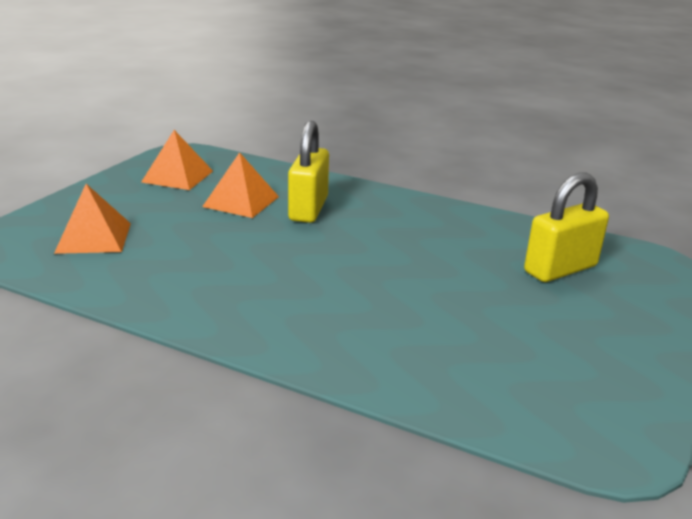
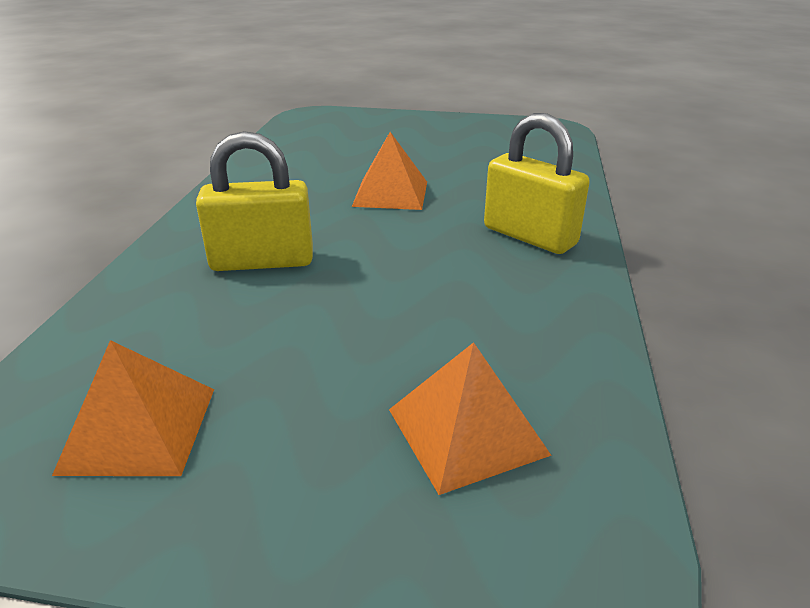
camera: 105 degrees left, 5 degrees up
(241, 201) = (253, 319): orange pyramid -> orange pyramid (390, 193)
(560, 269) = (347, 139): yellow padlock -> yellow padlock (529, 236)

